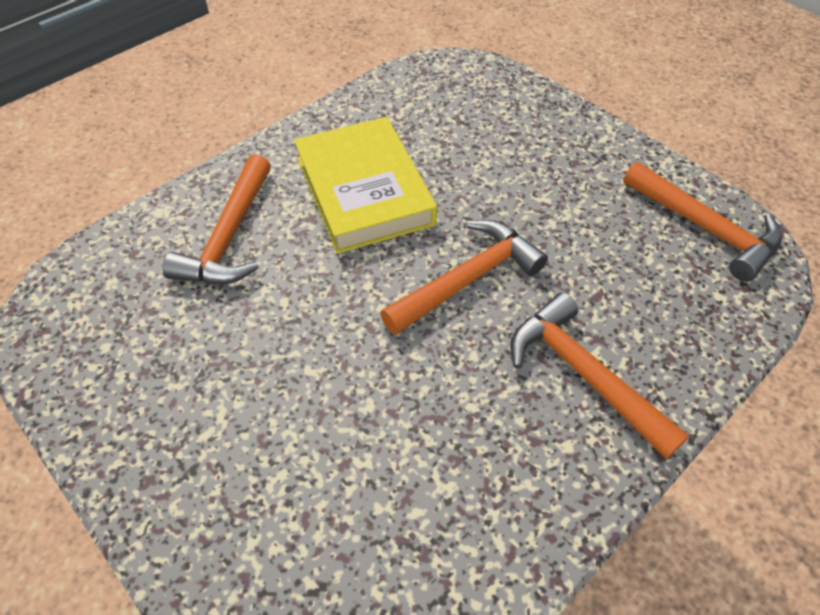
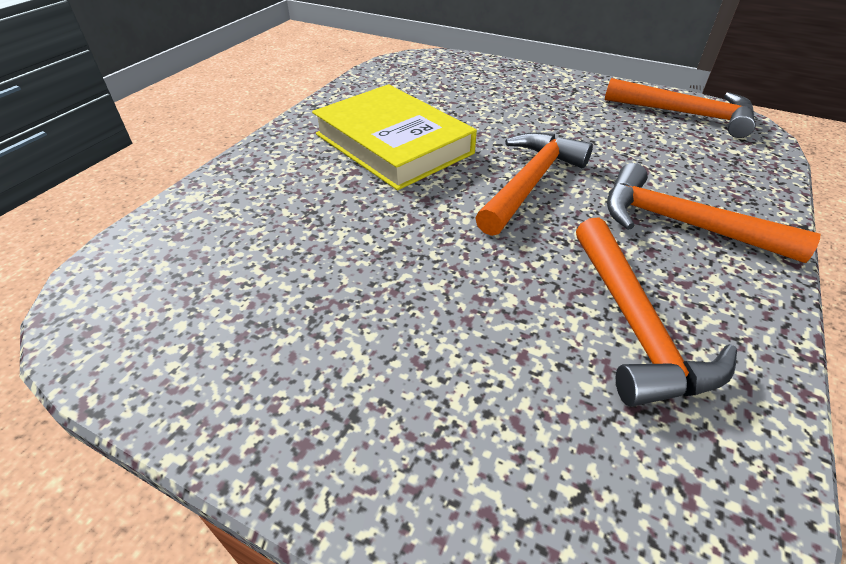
camera: 20 degrees left, 10 degrees down
(229, 237) = (279, 201): orange hammer -> orange hammer (635, 325)

